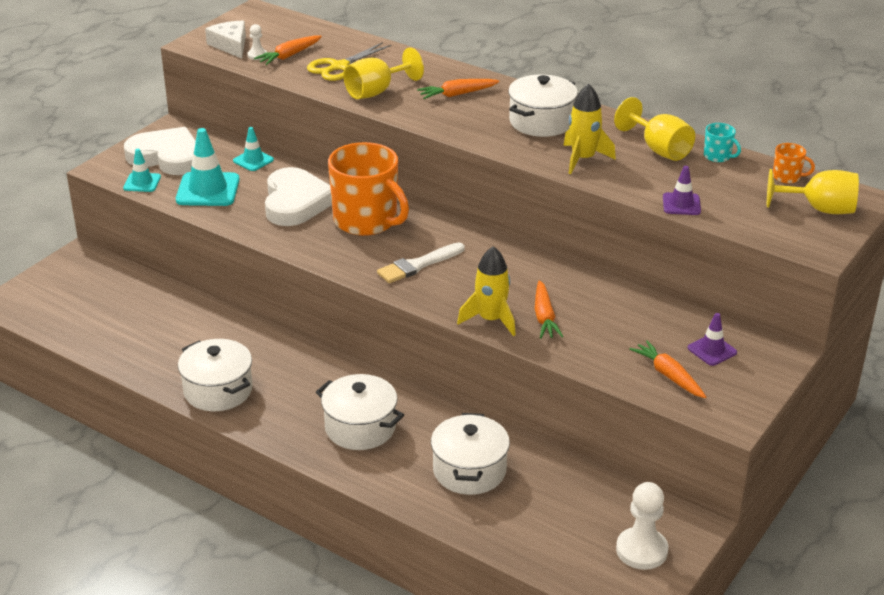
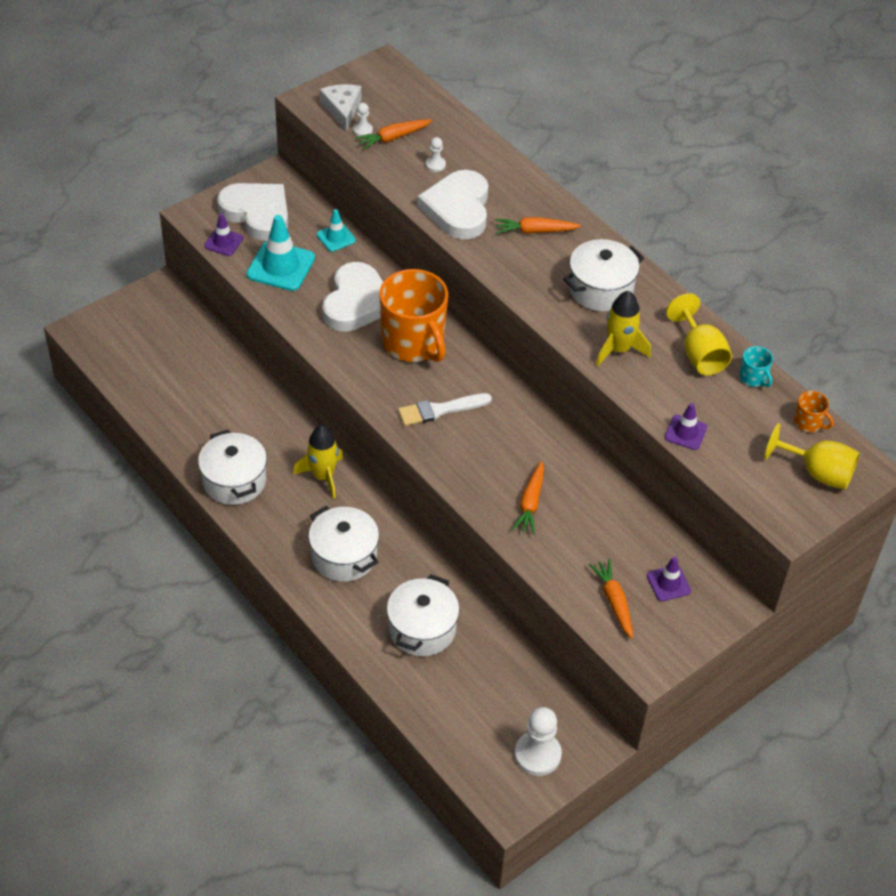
camera: 15 degrees right, 15 degrees up
(142, 182) = (223, 242): turquoise traffic cone -> purple traffic cone
(339, 67) = (435, 165): yellow scissors -> white pawn
(376, 92) = (458, 209): yellow goblet -> white heart
(490, 320) = (480, 493): yellow rocket -> yellow rocket (323, 476)

